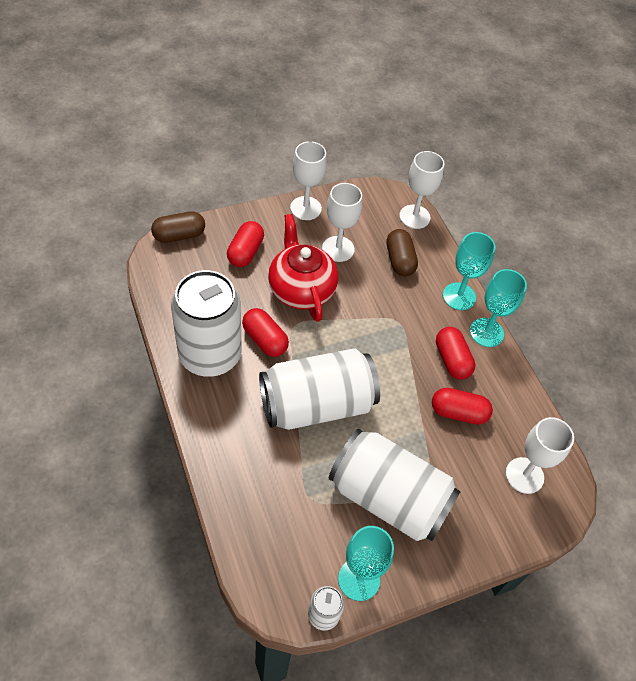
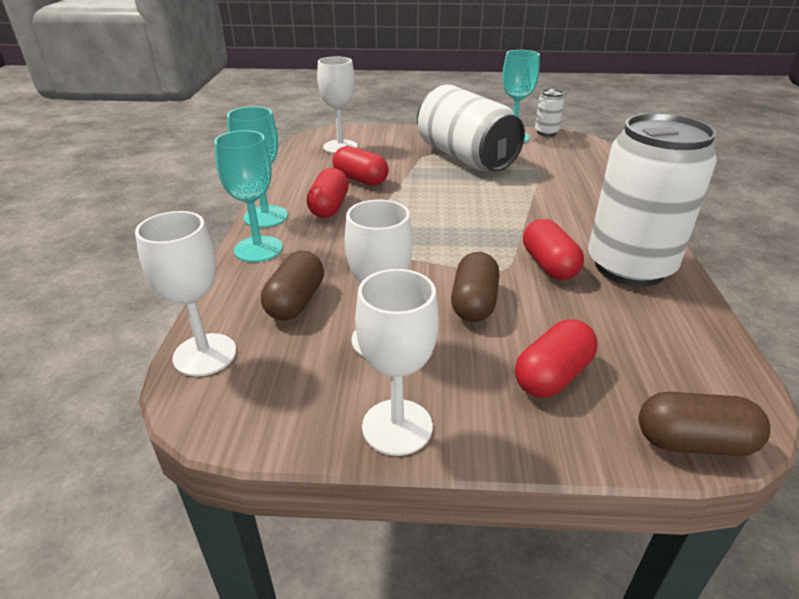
camera: 150 degrees left, 20 degrees down
(301, 289) = (474, 303): red teapot -> brown capsule
(317, 404) = (504, 209): white can -> none

